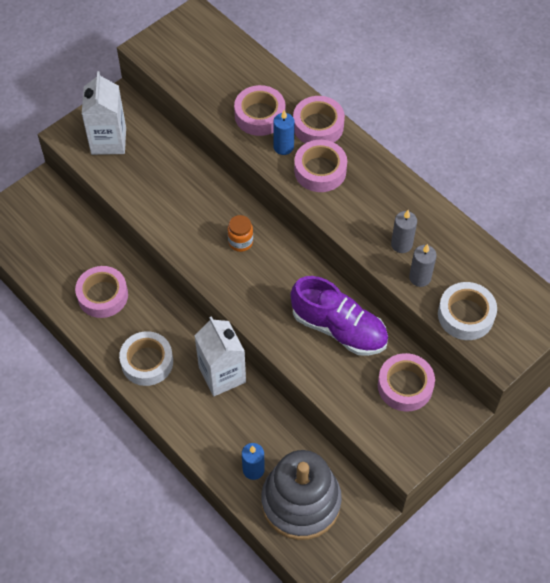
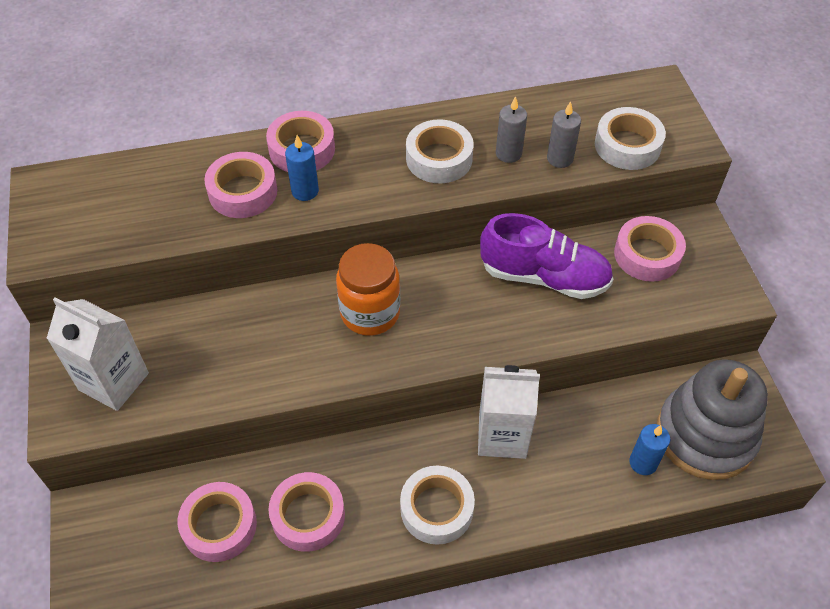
camera: 60 degrees left, 5 degrees down
(240, 242) = (370, 313): orange jar -> orange jar, size x1.80
(320, 170) = (363, 175): pink tape -> pink tape (219, 526)
(339, 328) = (544, 277): purple shoe -> purple shoe turned 45 degrees clockwise
(366, 206) = (439, 158): none -> white tape

